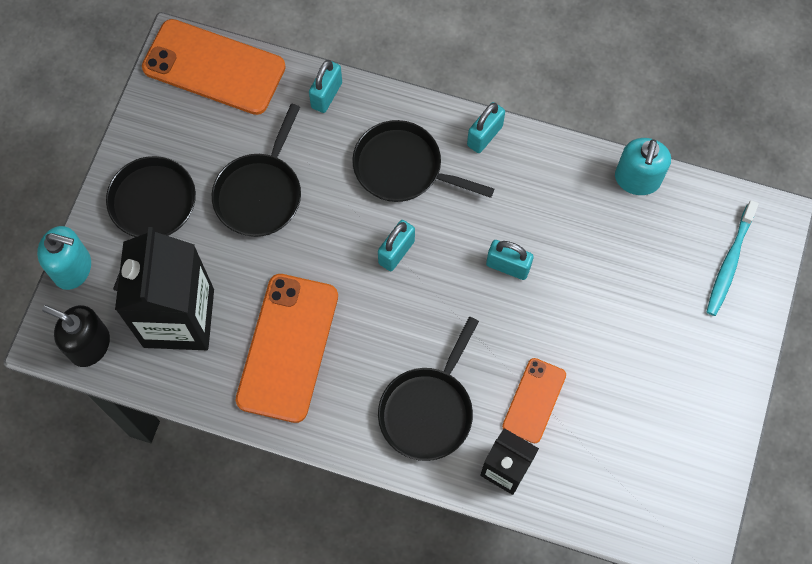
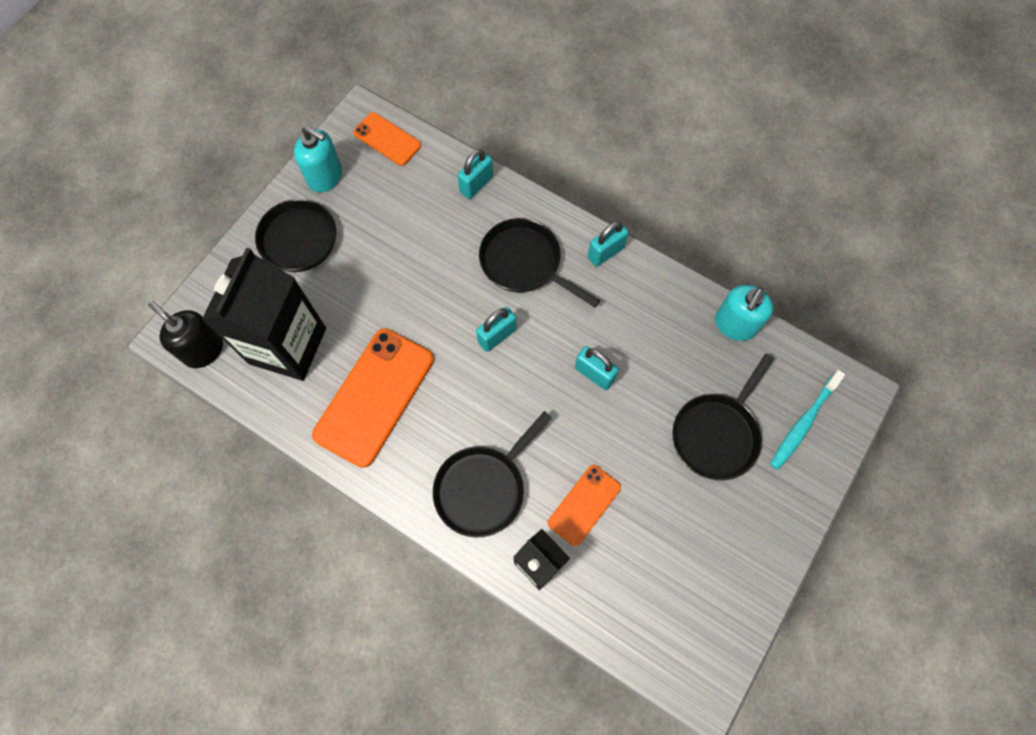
camera: 15 degrees right, 0 degrees up
(73, 268) = (212, 280): turquoise soap dispenser -> turquoise soap dispenser (325, 177)
(214, 67) = (387, 139): orange phone -> orange phone, size x0.55
(260, 193) = (393, 255): black pan -> black pan (717, 433)

